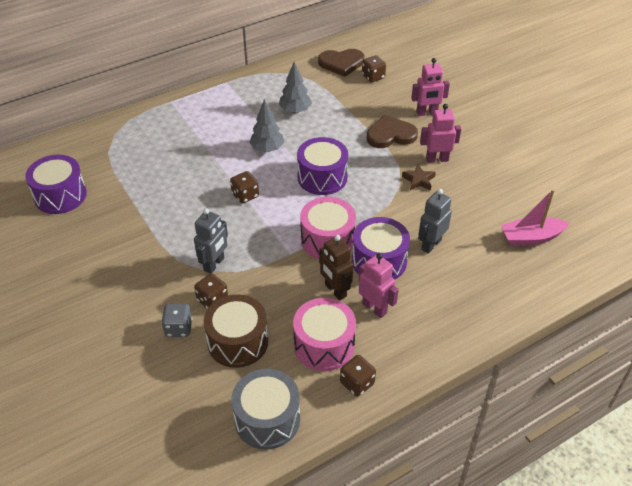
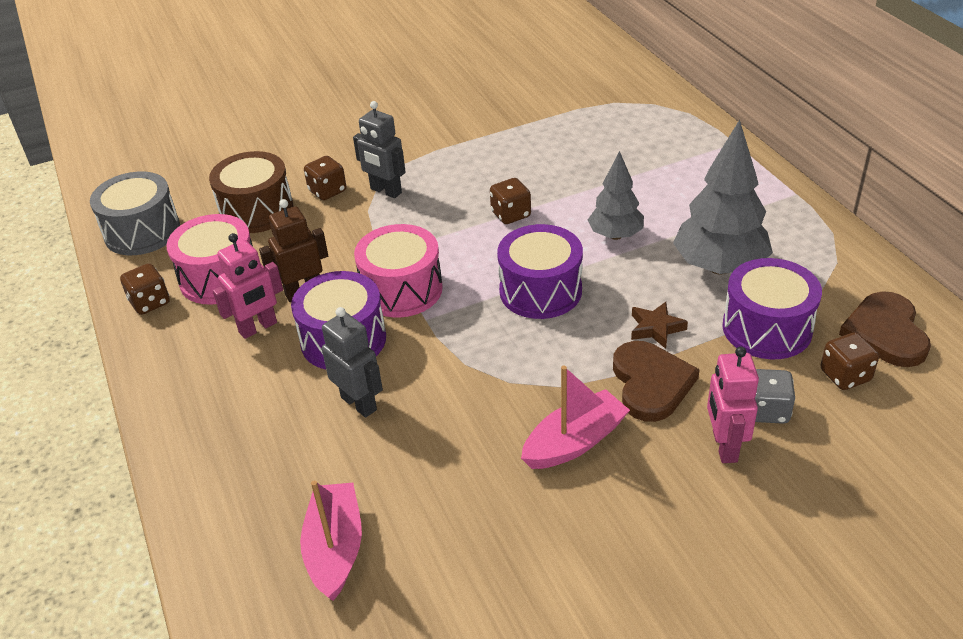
camera: 100 degrees right, 5 degrees down
(60, 196) = (534, 78): purple drum -> purple drum (767, 328)
(178, 328) = (295, 169): grey dice -> grey dice (767, 410)
(295, 111) = (719, 267): grey tree -> grey tree, size x1.62
(418, 180) = (518, 408): brown star -> brown star (656, 328)
(437, 159) = (575, 442): pink robot -> pink boat

